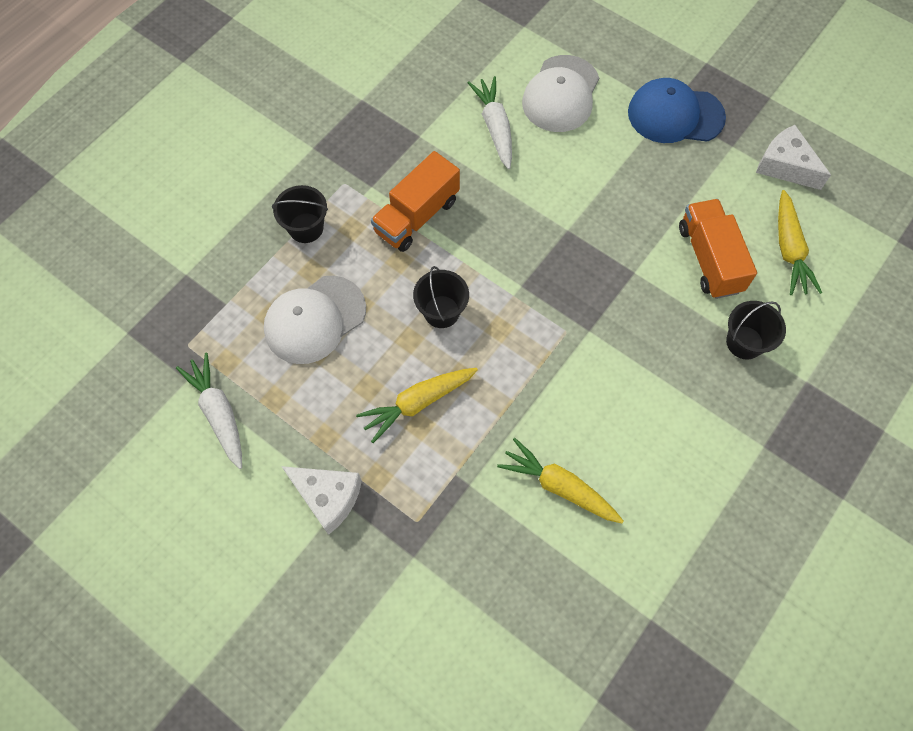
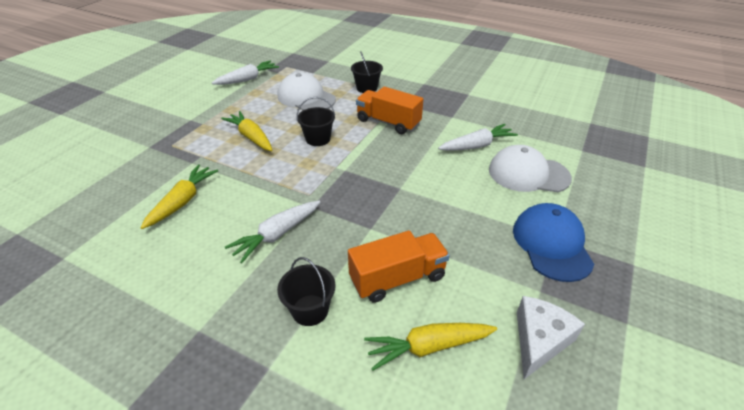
camera: 80 degrees right, 25 degrees down
(327, 497) = (193, 115): white cheese -> none
(635, 371) = (277, 235): none -> white carrot

